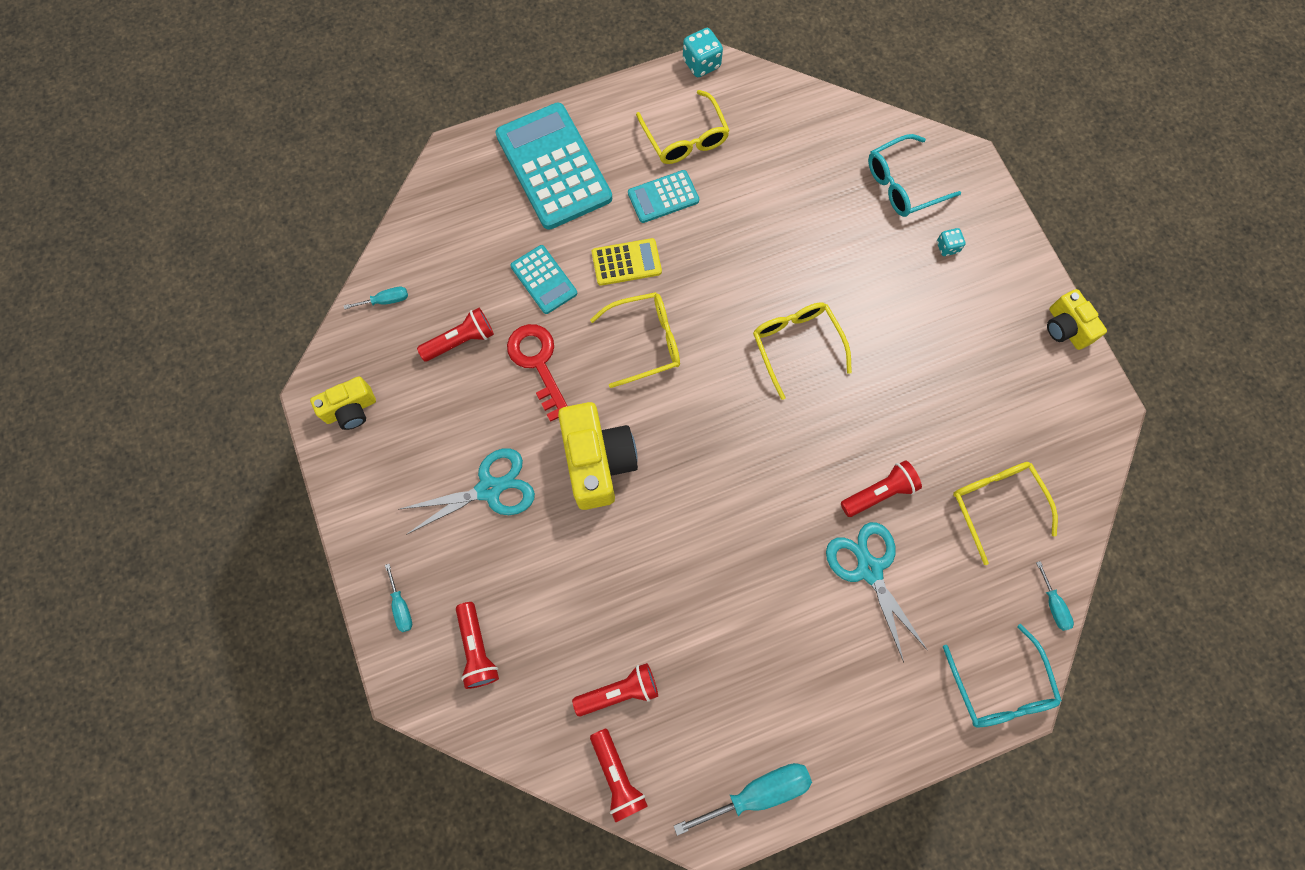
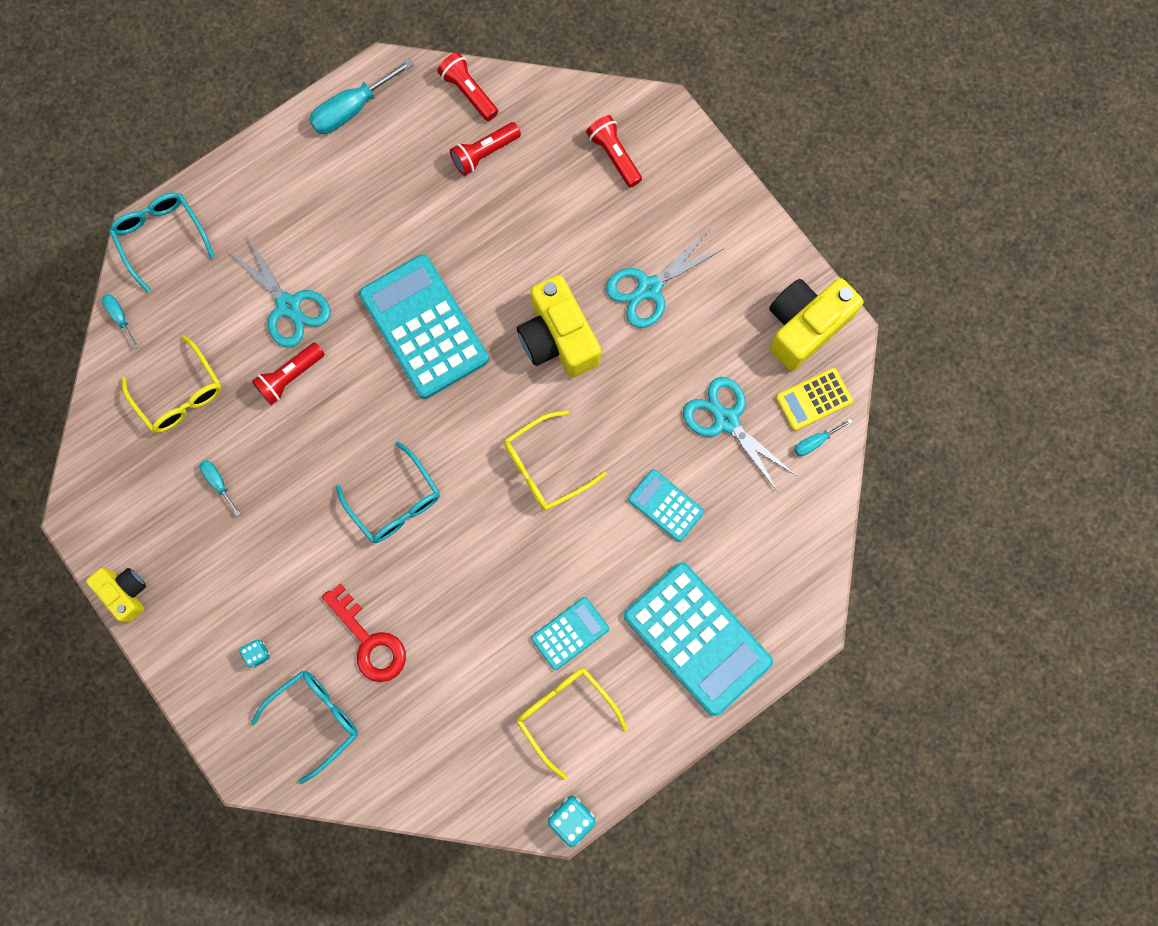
camera: 165 degrees right, 5 degrees up
(351, 409) = (804, 327): yellow camera -> yellow camera, size x1.71
(401, 606) = (691, 171): turquoise screwdriver -> turquoise screwdriver (218, 483)
(460, 341) = (726, 420): red flashlight -> turquoise scissors
(538, 363) = (643, 417): red key -> red key (369, 641)
(626, 262) = (588, 547): yellow calculator -> yellow calculator (813, 399)
(731, 509) = (424, 327): none -> turquoise calculator
(796, 345) = (395, 502): yellow glasses -> turquoise glasses

